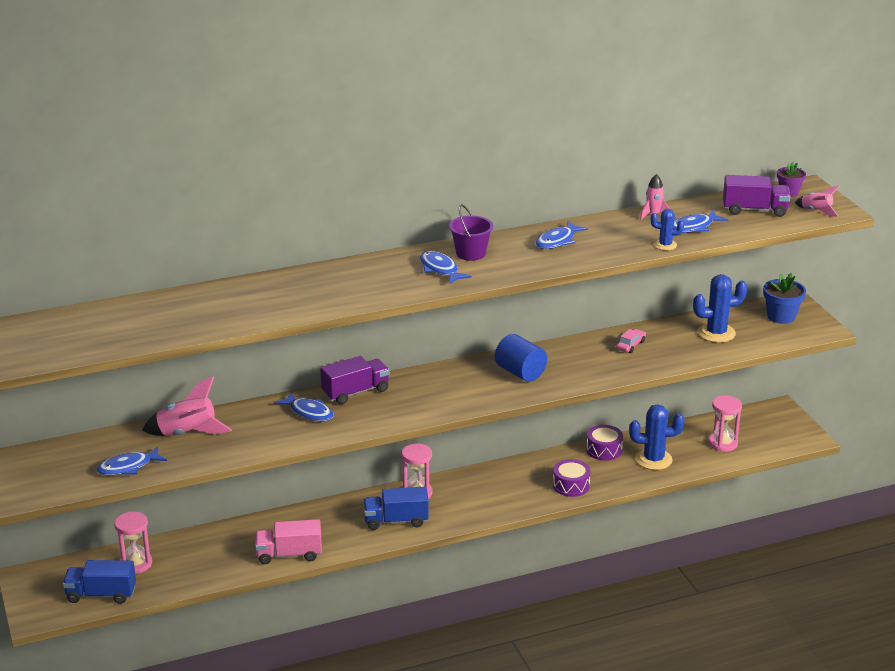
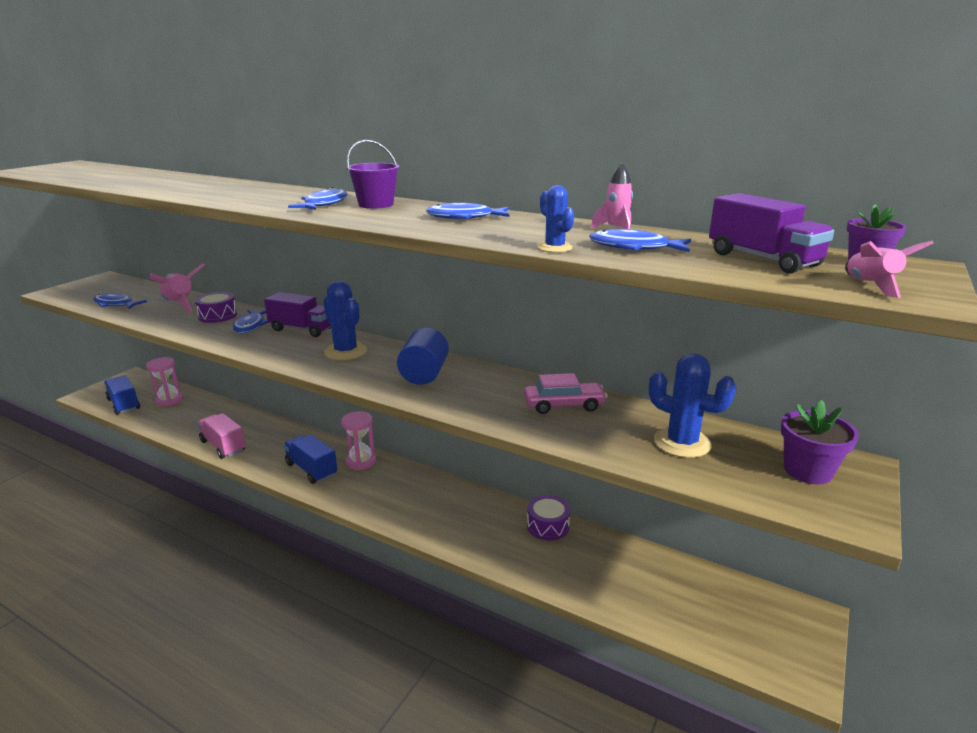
camera: 50 degrees right, 5 degrees down
(571, 485) = (465, 534): purple drum -> purple drum (218, 316)
(630, 345) = (564, 405): pink car -> pink car, size x1.53
(653, 459) = (576, 566): blue cactus -> blue cactus (345, 351)
(723, 443) = (676, 603): pink hourglass -> none
(781, 316) = (807, 471): blue flower pot -> purple flower pot

